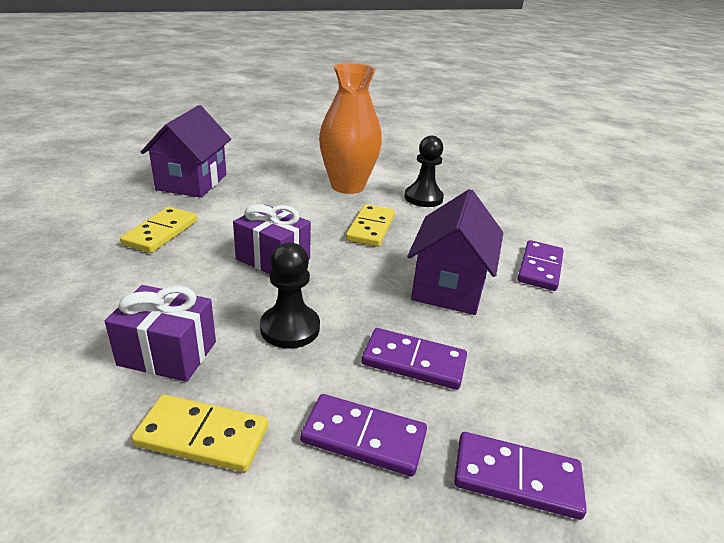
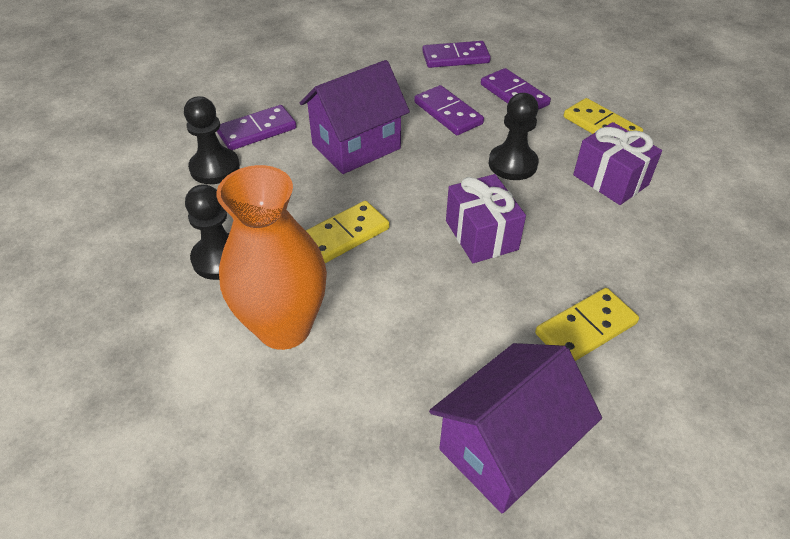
camera: 140 degrees left, 15 degrees up
(513, 234) = (215, 168): none -> black pawn
(516, 477) = (455, 57): purple domino -> purple domino turned 60 degrees counterclockwise

